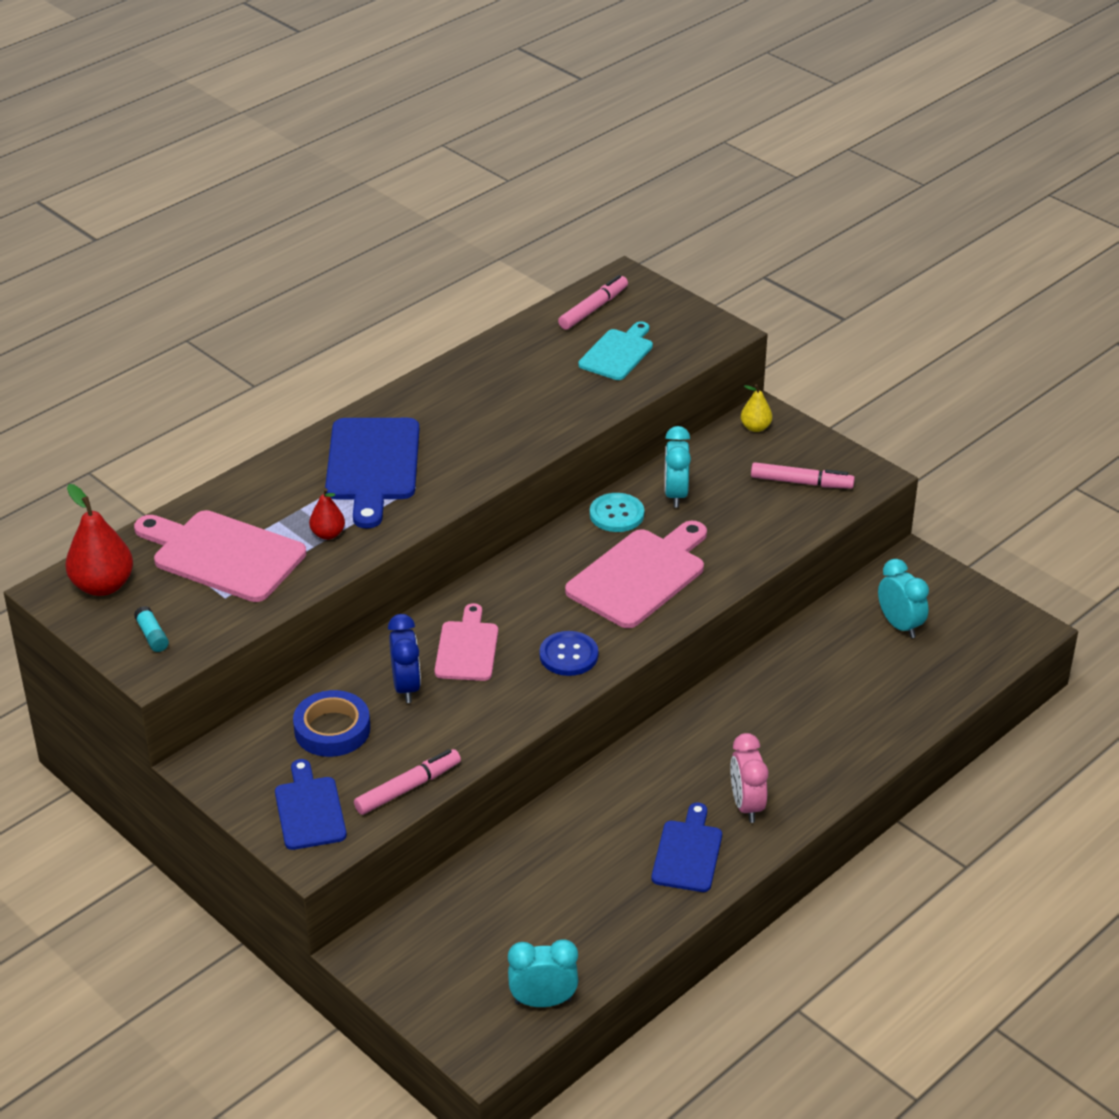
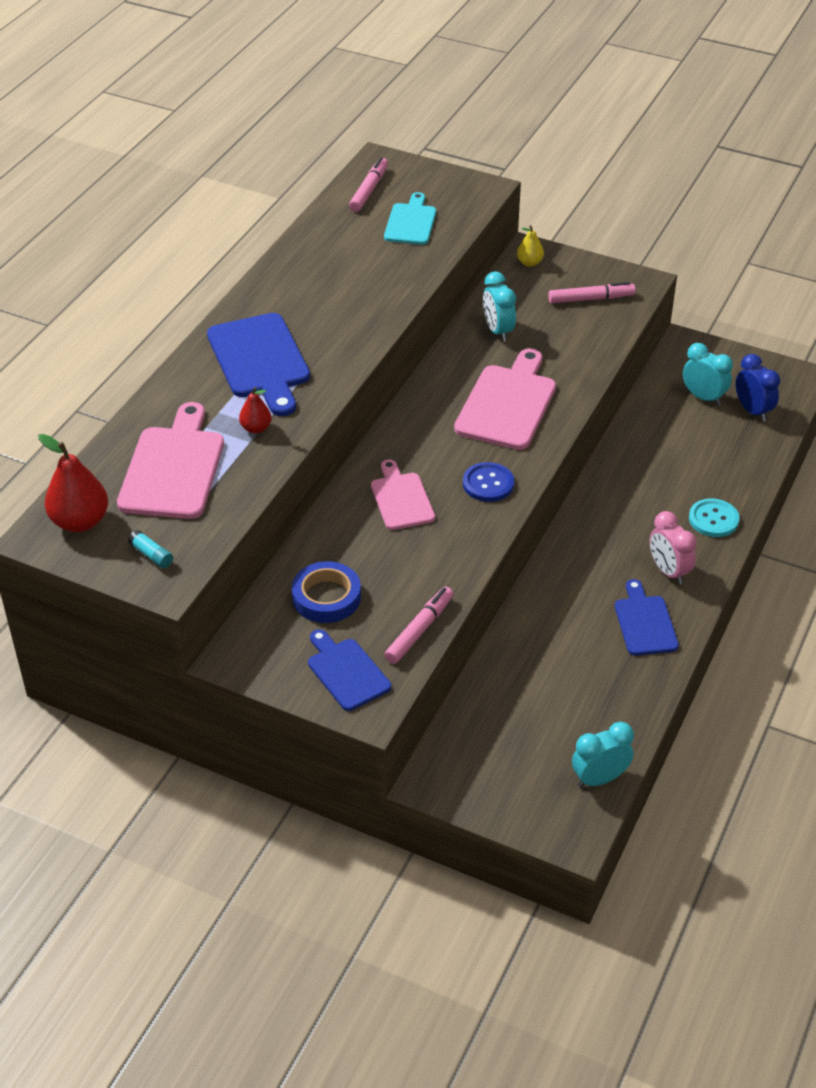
camera: 20 degrees left, 5 degrees up
(223, 555) = (173, 468): pink cutting board -> pink cutting board turned 90 degrees clockwise
(406, 687) = (369, 544): blue clock -> blue clock (752, 411)
(616, 514) = (460, 358): turquoise button -> turquoise button (713, 519)

